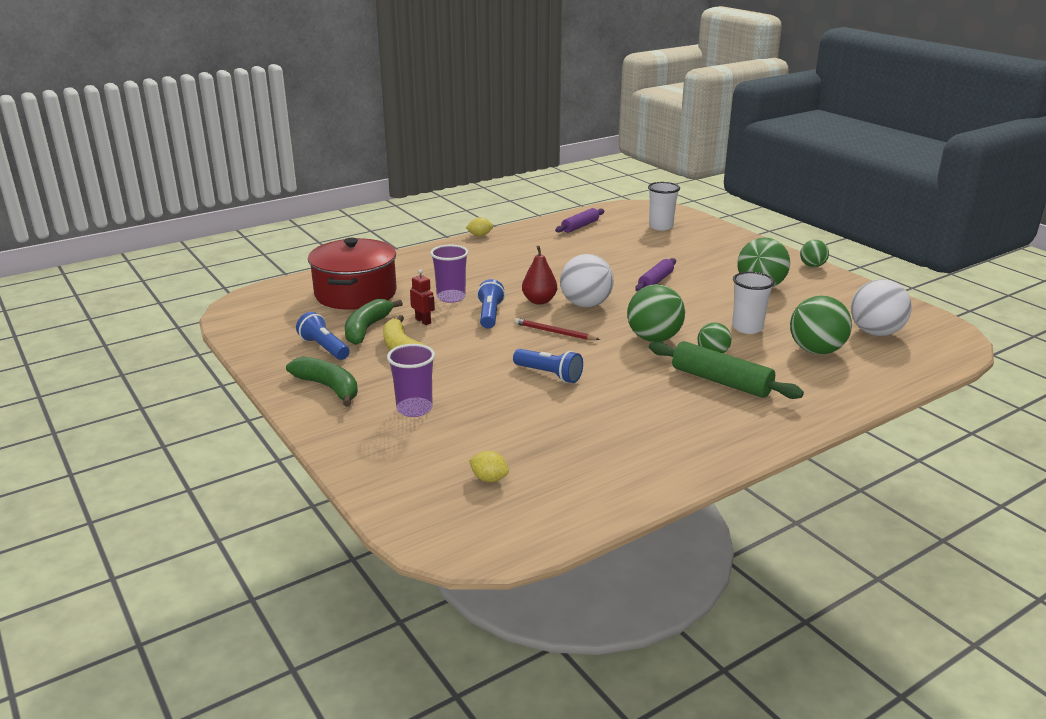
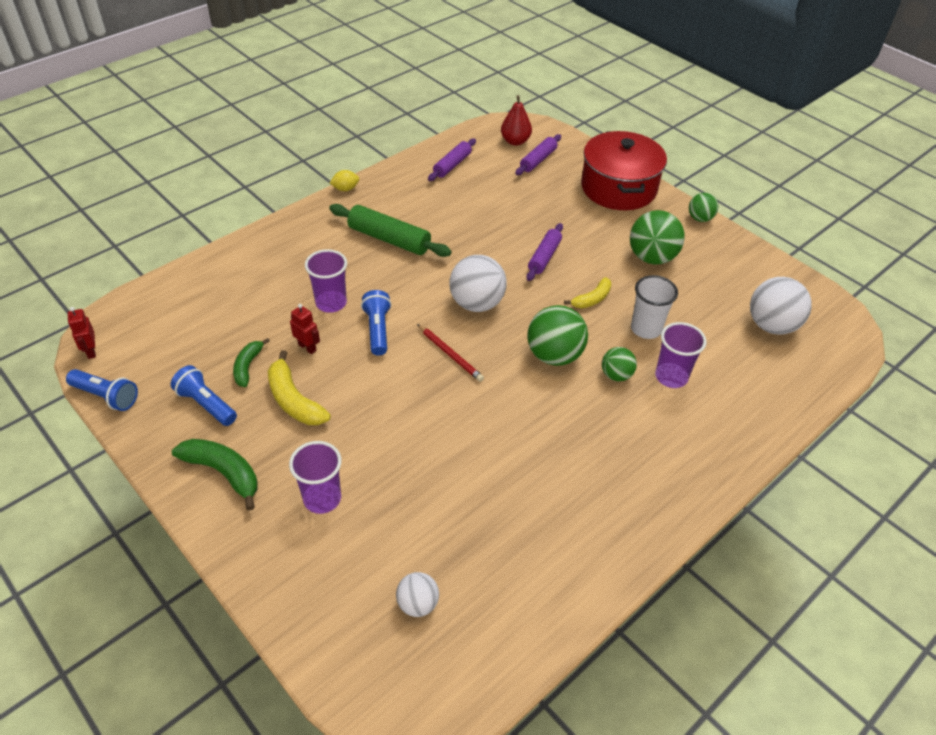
camera: 10 degrees left, 20 degrees up
(233, 313) = (91, 351): none -> red robot
(355, 293) = (224, 304): red pot -> red pot (618, 188)
(367, 329) = (248, 366): green banana -> green banana, size x0.64
(489, 479) = (418, 604): yellow lemon -> white ball
(539, 301) = (427, 301): red pear -> red pear (515, 141)
(549, 375) = (455, 427): blue flashlight -> blue flashlight (106, 396)
(554, 332) = (450, 354): red pencil -> red pencil turned 150 degrees counterclockwise
(661, 227) = (538, 160): white cup -> purple rolling pin
(697, 307) = (592, 299): none -> yellow banana
(721, 381) = (629, 420): green rolling pin -> green rolling pin (389, 239)
(767, 358) = (671, 377): none -> purple cup
(816, 351) = (717, 360): green ball -> none

